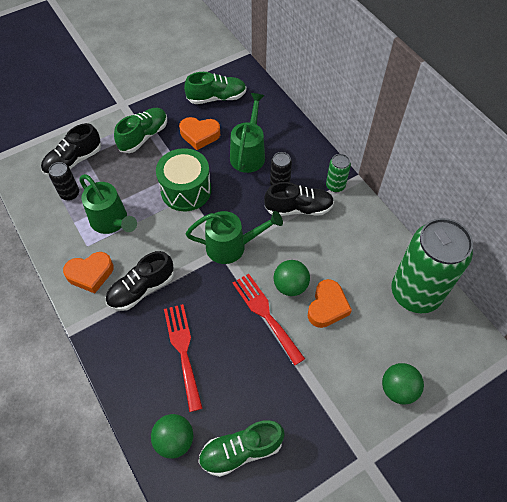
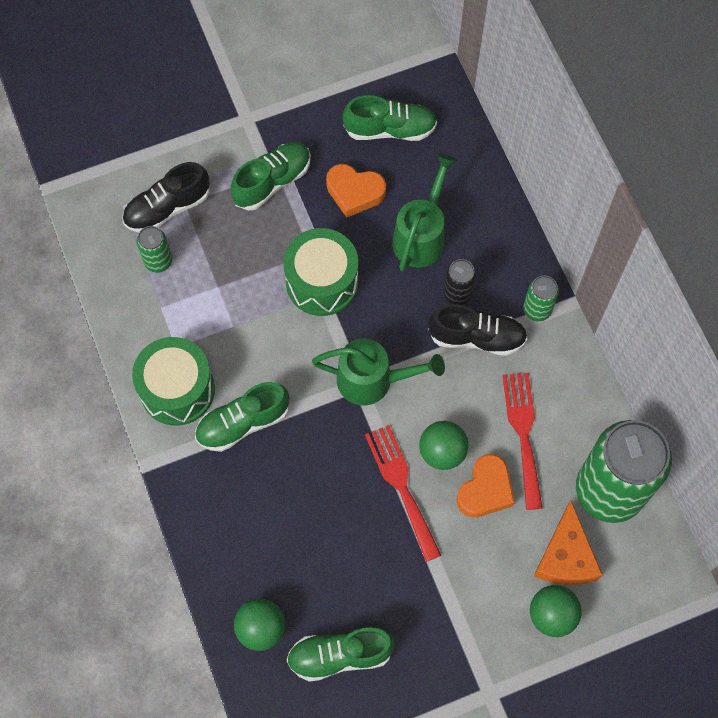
camera: 10 degrees right, 10 degrees up
(70, 194) = (158, 261): black can -> green can
(90, 274) = (177, 390): orange heart -> green drum
(112, 222) = (213, 316): green watering can -> none
(141, 289) = (243, 423): black shoe -> green shoe
(183, 350) = (286, 517): red fork -> red fork (523, 433)
(397, 344) = (566, 556): none -> orange cheese

